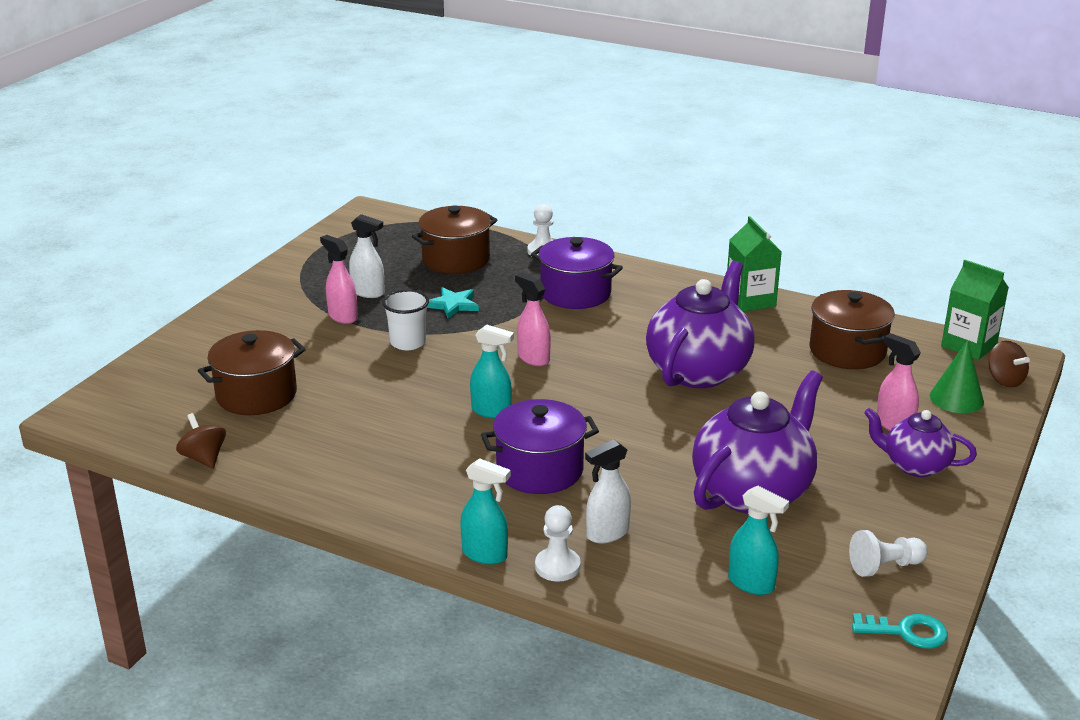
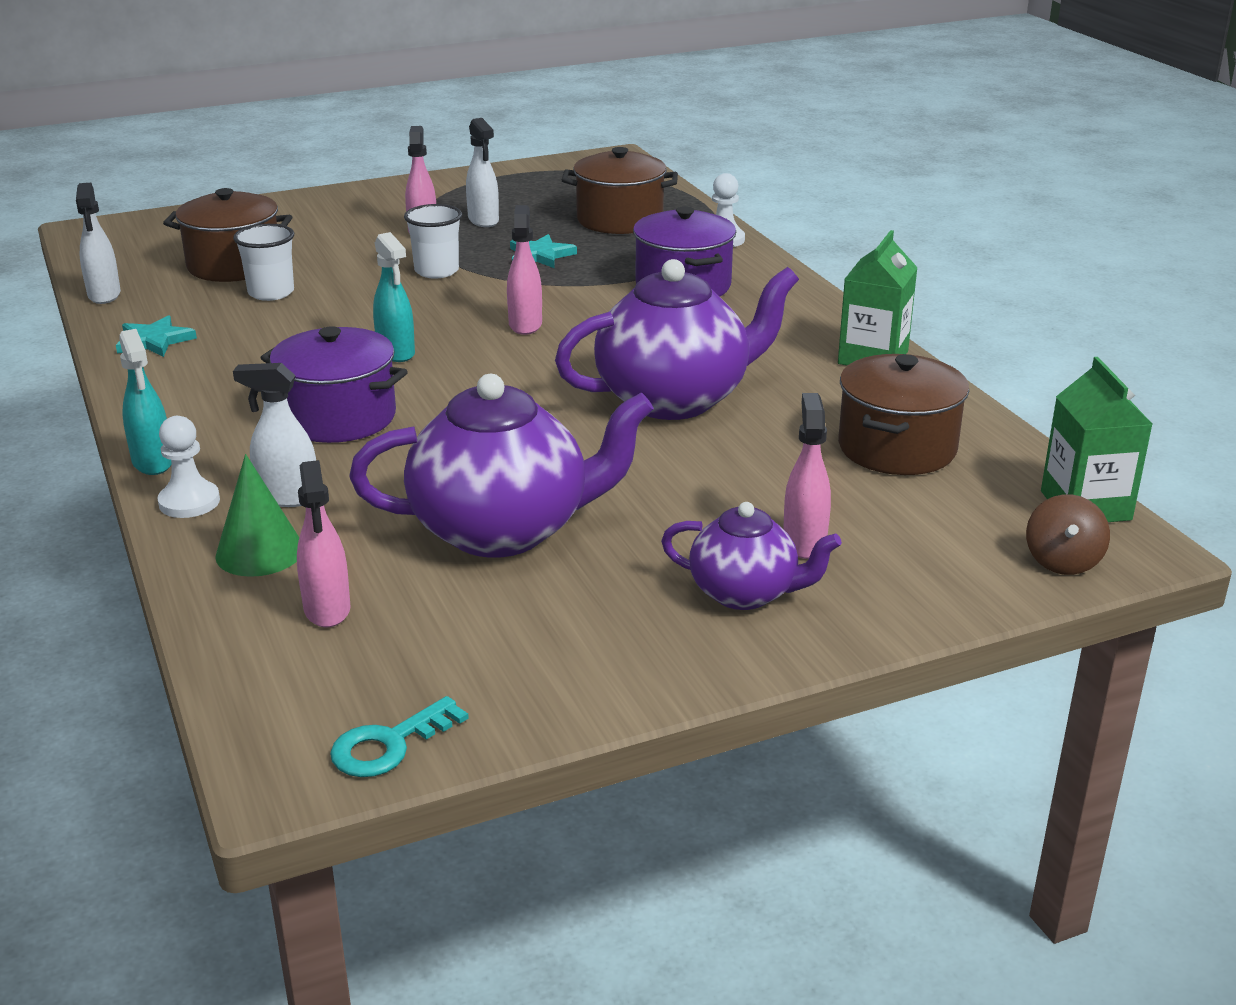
camera: 40 degrees right, 0 degrees up
(204, 458) = (104, 295): brown spinning top -> white spray bottle
(314, 475) = (154, 341): none -> turquoise star
(325, 404) = (271, 293): none -> white cup
(751, 584) = (327, 610): turquoise spray bottle -> pink spray bottle
(885, 566) = (498, 670): white pawn -> none
(906, 632) = (389, 745): turquoise key -> turquoise key turned 90 degrees clockwise
(915, 465) = (745, 593): purple teapot -> purple teapot turned 135 degrees clockwise
(956, 398) = (947, 552): green cone -> green cone (259, 552)

